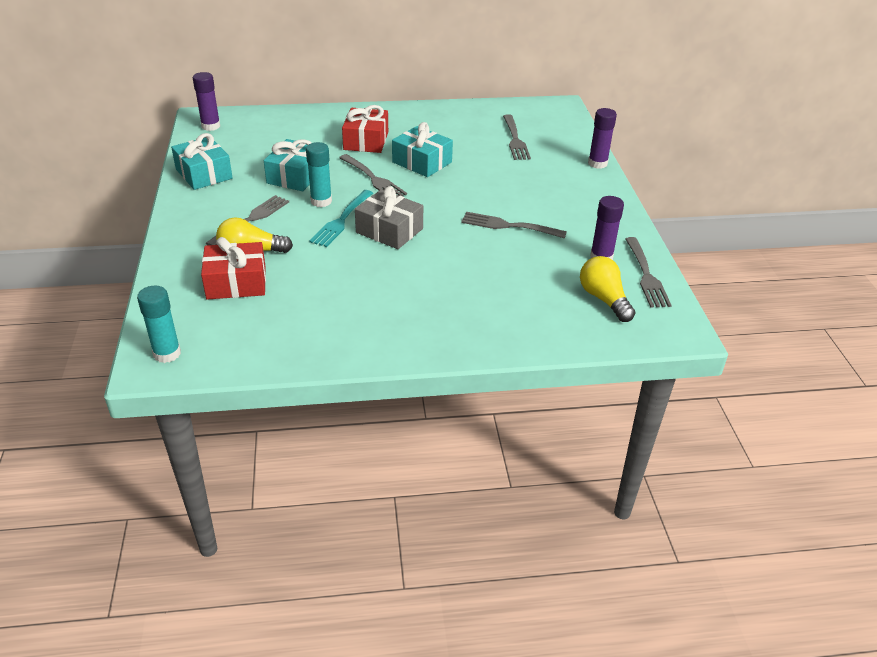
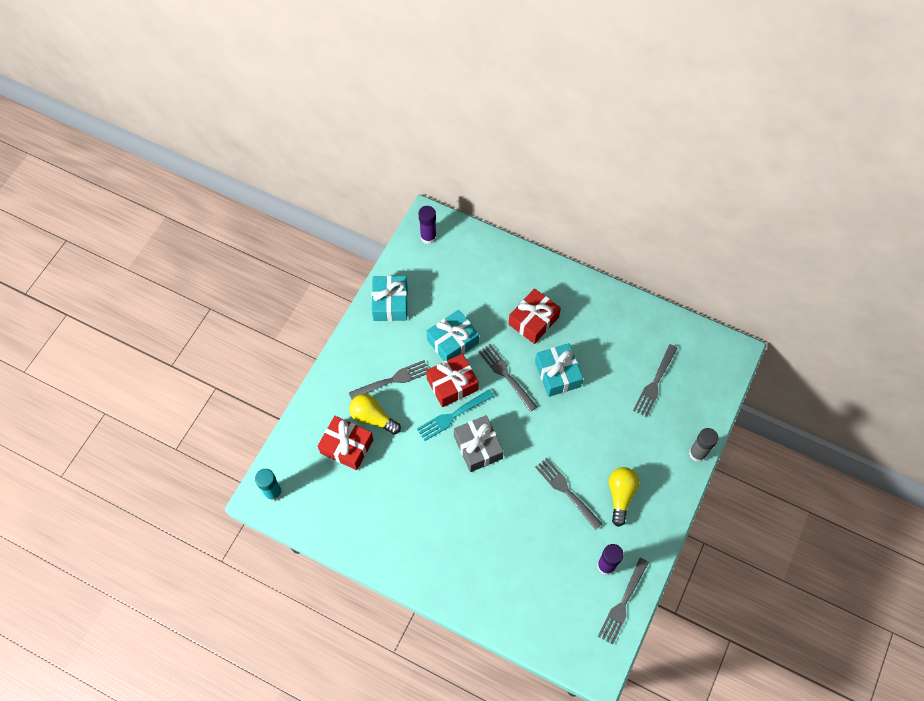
camera: 35 degrees right, 25 degrees up
(321, 201) = (452, 384): turquoise glue stick -> red gift
(372, 178) = (506, 375): grey fork -> grey fork turned 150 degrees clockwise
(597, 163) = (697, 453): purple glue stick -> grey glue stick
(604, 299) = (572, 608): yellow light bulb -> yellow light bulb (620, 495)

